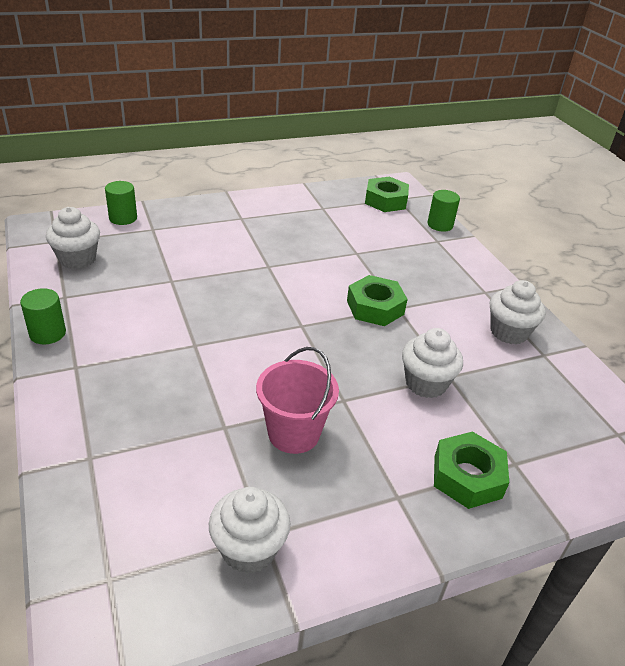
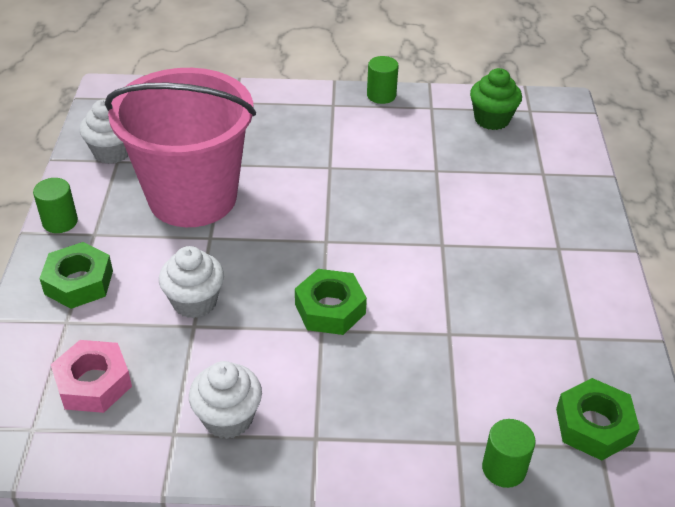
camera: 115 degrees right, 5 degrees up
(77, 259) = (492, 119): white cupcake -> green cupcake
(123, 218) = (570, 156): green cylinder -> green cylinder (60, 222)
(293, 433) = (192, 197): pink bucket -> pink bucket, size x1.98
(551, 415) = (93, 383): none -> pink nut

